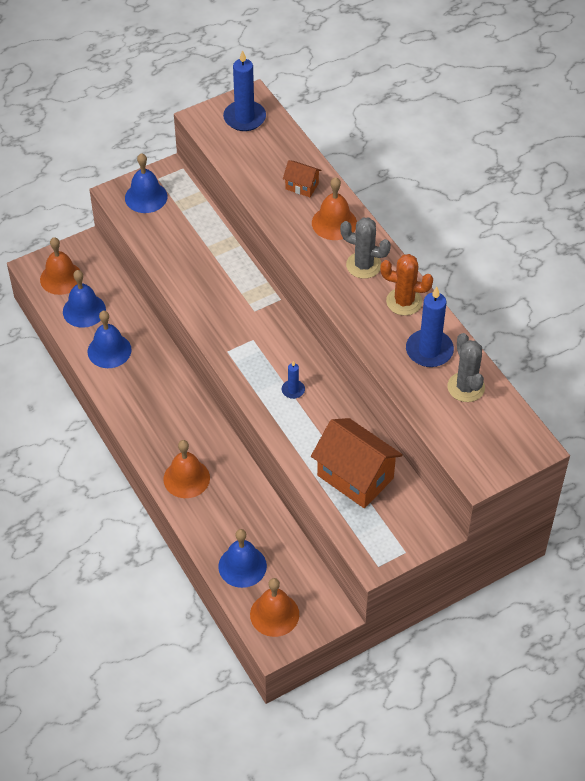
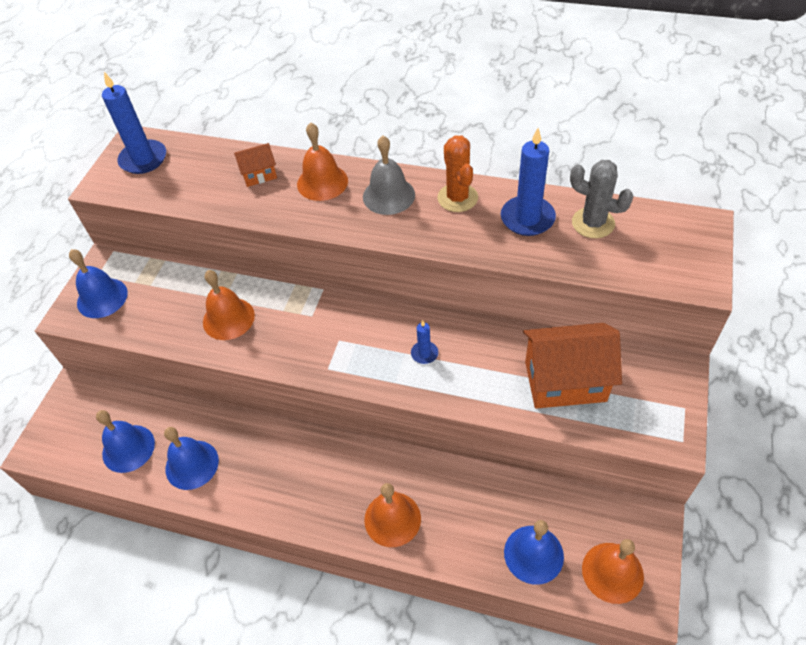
camera: 40 degrees left, 0 degrees up
(61, 278) = (74, 437): orange bell -> orange bell (228, 318)
(363, 265) = (388, 195): grey cactus -> grey bell
(404, 302) = (457, 198): orange cactus -> orange cactus turned 75 degrees counterclockwise

